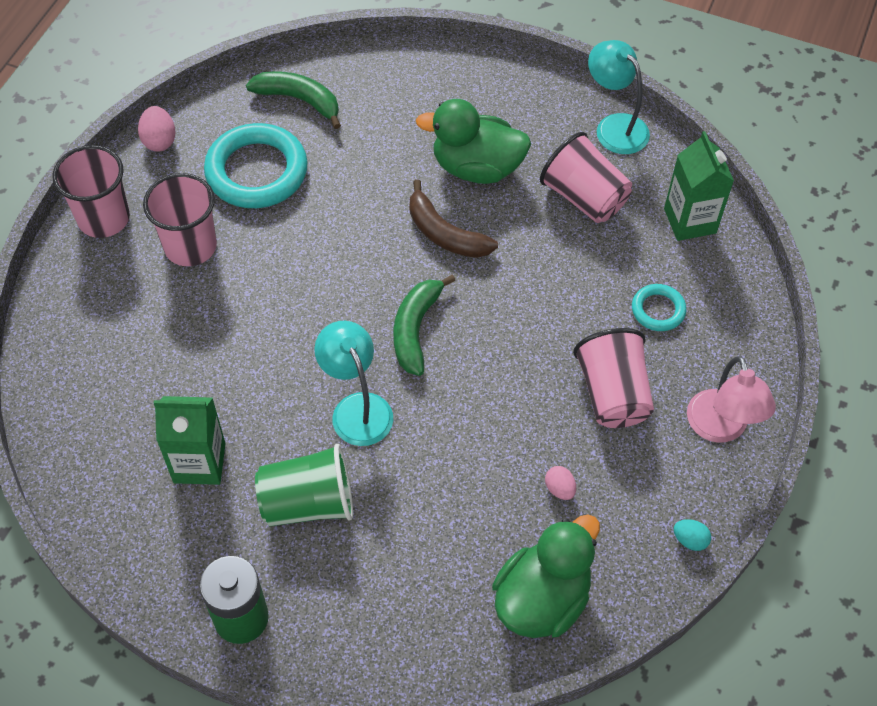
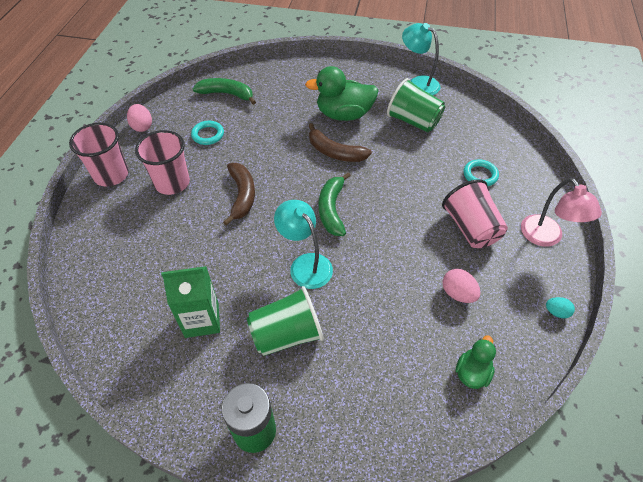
camera: 10 degrees left, 5 degrees down
(256, 171) = (208, 135): turquoise ring -> turquoise ring, size x0.50
(289, 285) = (242, 195): none -> brown banana
(542, 599) = (472, 372): green duck -> green duck, size x0.55
(559, 489) = (458, 293): pink egg -> pink egg, size x1.51
(584, 198) = (413, 121): pink cup -> green cup
(690, 221) = (480, 124): green carton -> none

